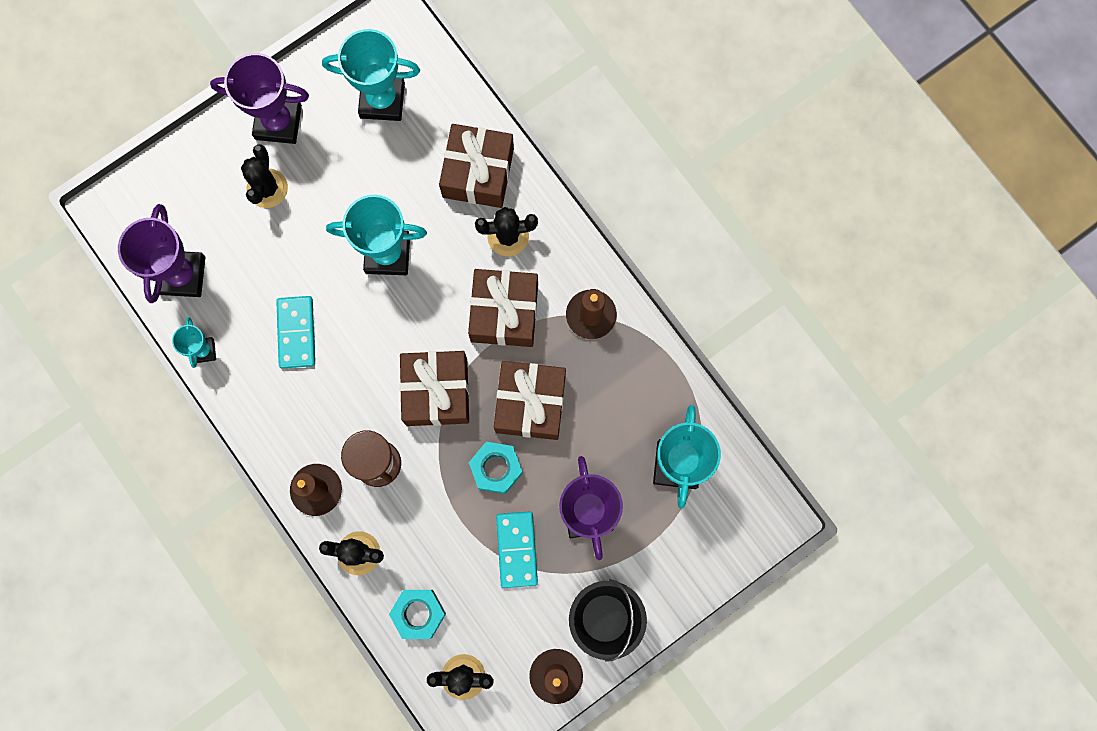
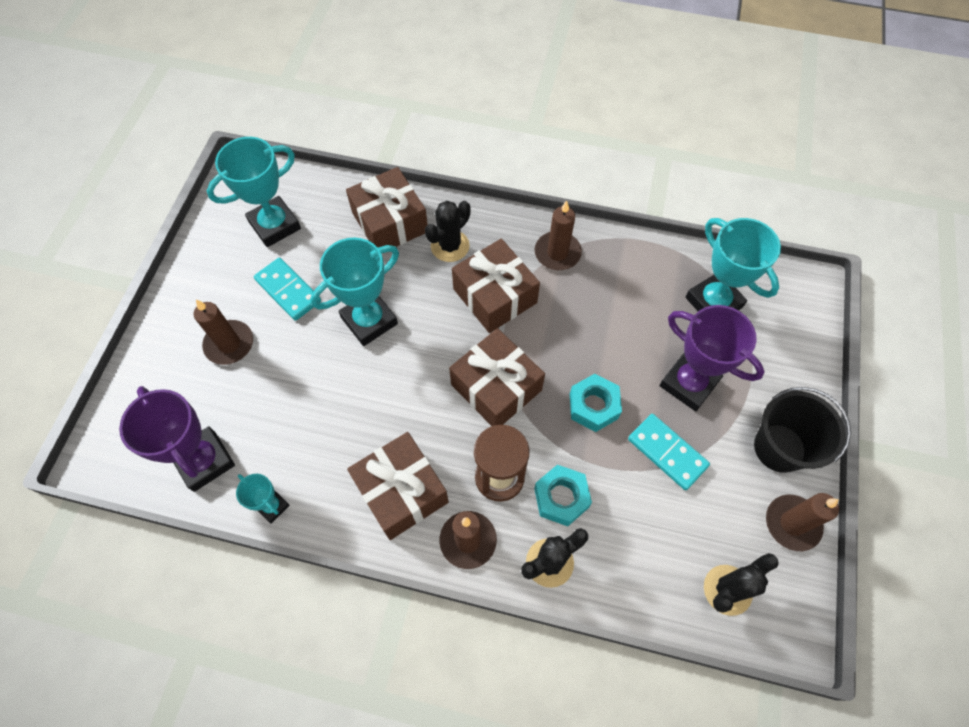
camera: 40 degrees left, 15 degrees down
(267, 188) = (229, 344): black cactus -> brown candle
(278, 122) = (201, 293): purple trophy -> none
(296, 333) = (343, 430): turquoise domino -> turquoise domino (288, 290)
(418, 613) = (643, 570): turquoise nut -> turquoise nut (561, 498)
(530, 403) = (573, 341): brown gift -> brown gift (401, 491)

